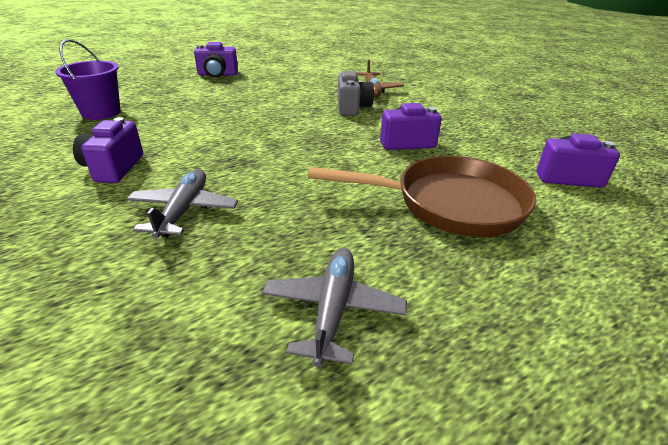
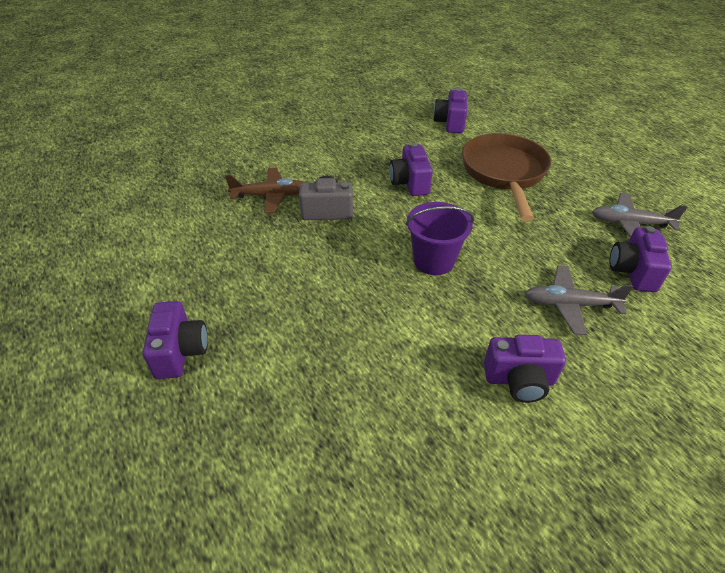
camera: 90 degrees left, 10 degrees up
(101, 113) = (362, 462): purple bucket -> purple bucket (433, 261)
(218, 278) = (632, 271): none -> purple camera

